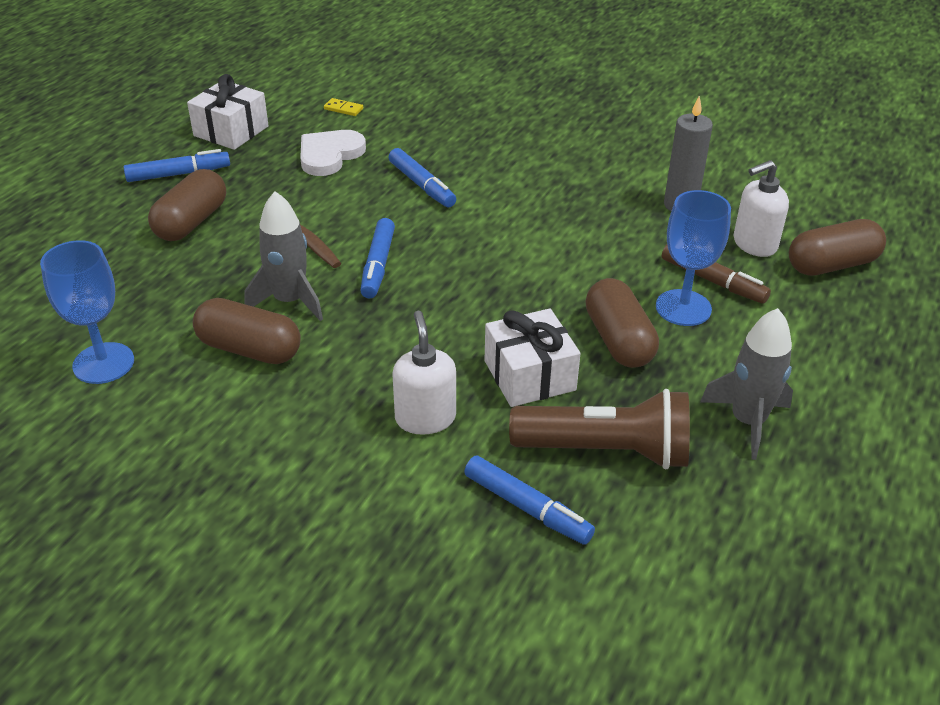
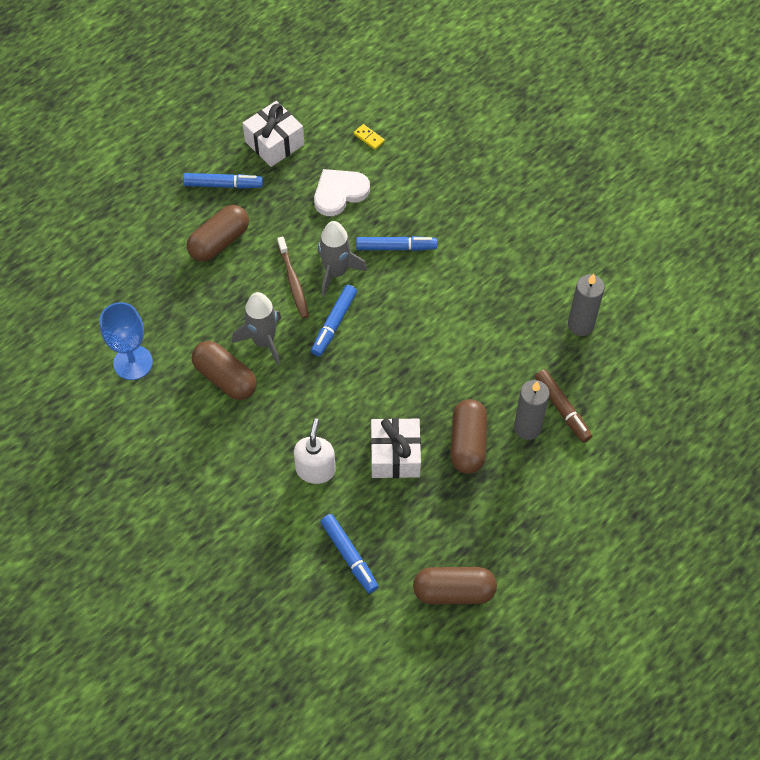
camera: 20 degrees right, 20 degrees up
(422, 185) = (396, 247): blue marker -> blue marker turned 75 degrees counterclockwise
(606, 451) = (416, 530): brown flashlight -> none
(683, 308) = (527, 428): blue goblet -> grey candle
(747, 421) = (516, 536): grey rocket -> grey rocket (336, 272)
(754, 244) = (613, 382): white soap dispenser -> none
(831, 265) = (659, 419): brown capsule -> brown capsule (454, 591)

